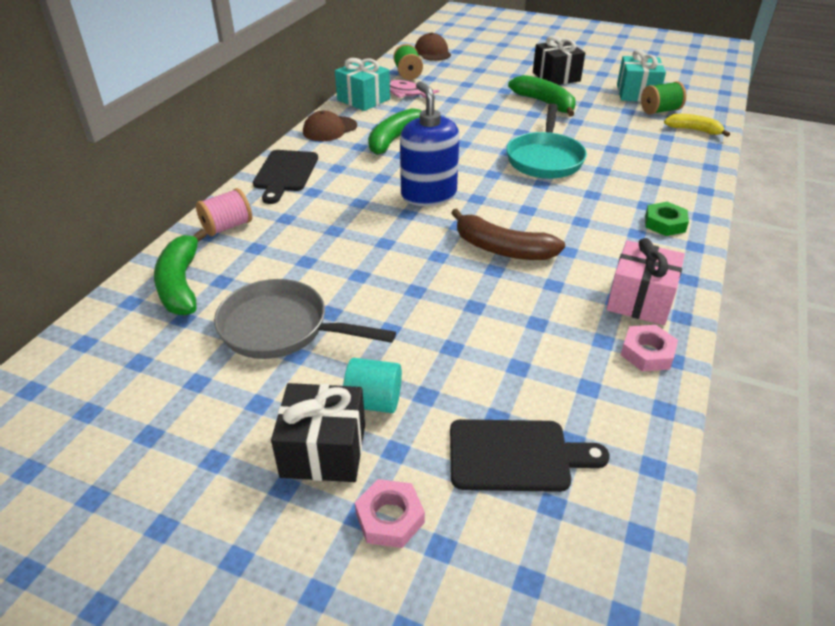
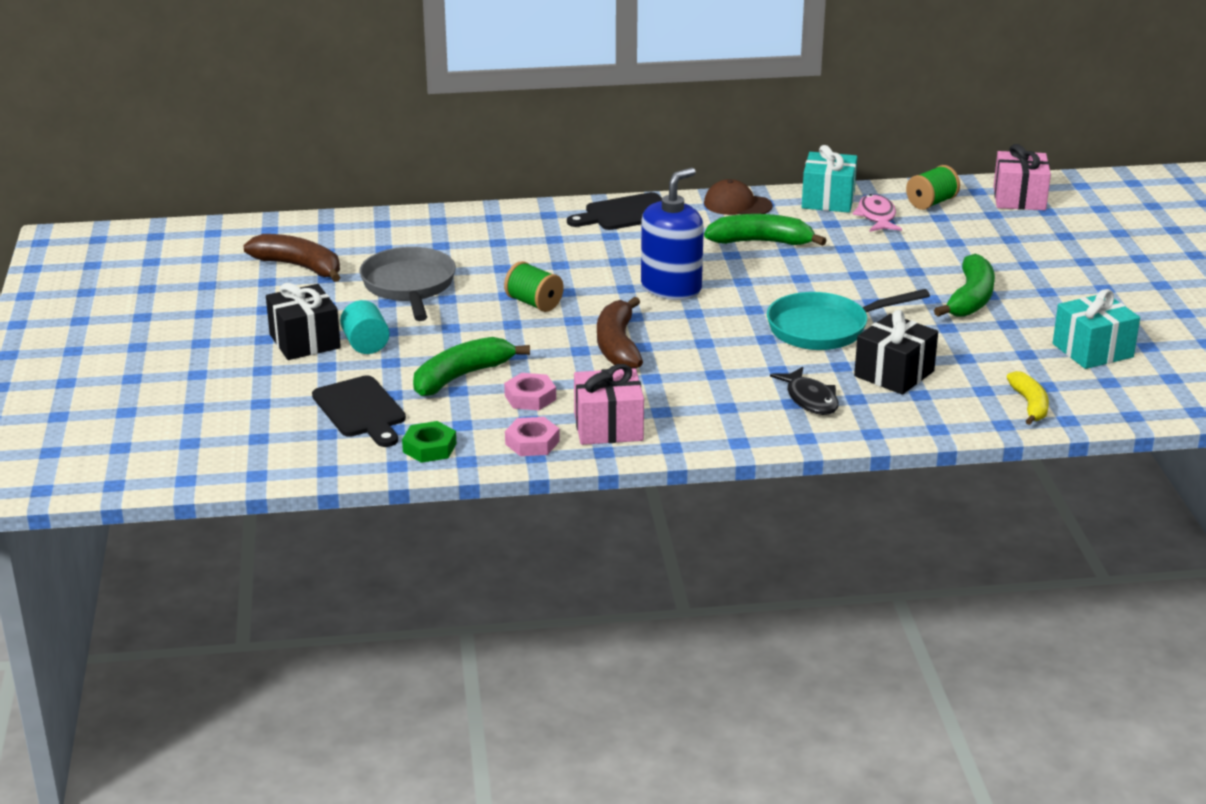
camera: 60 degrees right, 10 degrees down
(148, 395) = (299, 267): none -> brown banana
(181, 284) = (421, 232): green banana -> green banana (461, 376)
(227, 227) = (513, 220): pink spool -> none
(390, 518) = (268, 380): pink nut -> pink nut (530, 397)
(432, 52) = (1019, 198): brown cap -> pink gift
(556, 77) = (1063, 289): black gift -> black gift (894, 374)
(644, 197) = (810, 399): none -> black fish
(660, 111) = (1058, 374): green spool -> green spool (534, 303)
(664, 223) = (765, 419): green nut -> green nut (429, 448)

